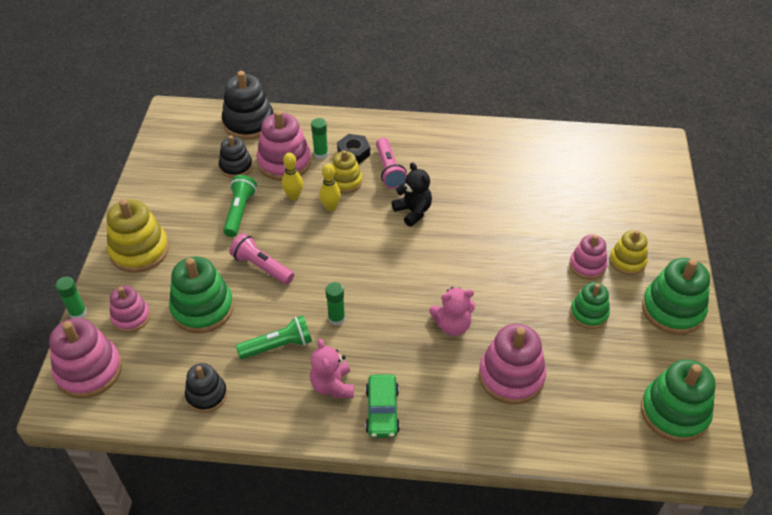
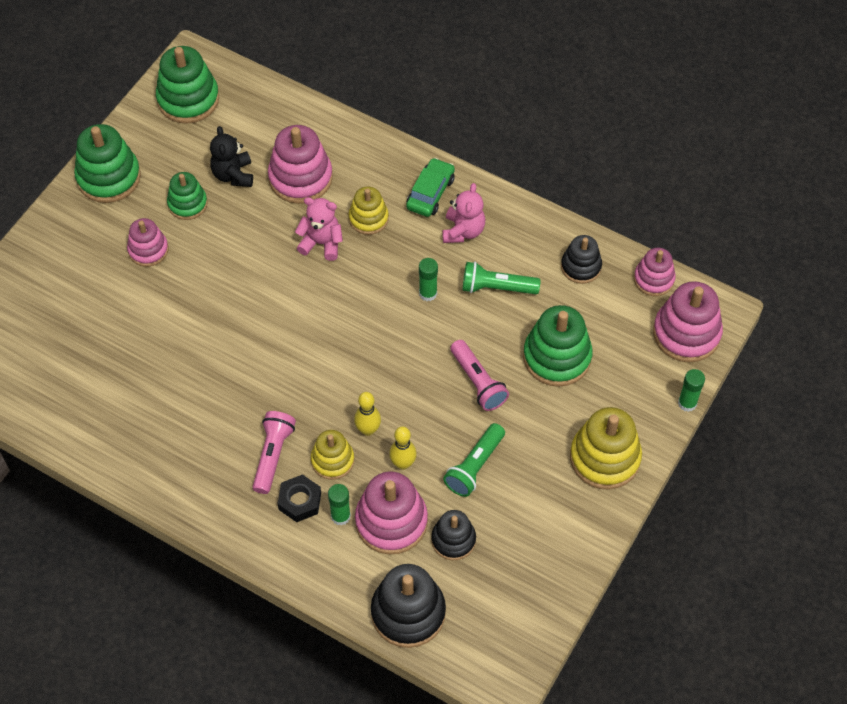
camera: 155 degrees left, 10 degrees up
(131, 317) = (633, 376): pink stacking toy -> pink stacking toy (654, 279)
(413, 211) = (280, 385): black teddy bear -> black teddy bear (233, 175)
(627, 261) = (106, 239): yellow stacking toy -> yellow stacking toy (368, 218)

